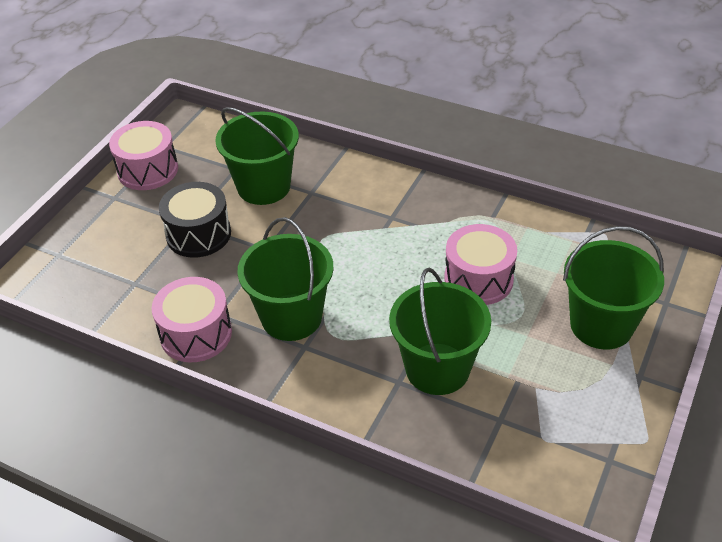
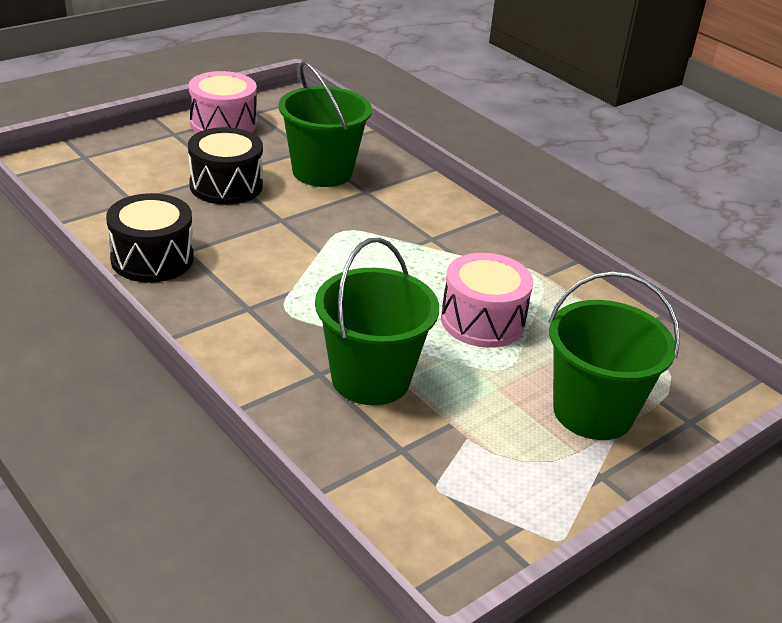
camera: 20 degrees right, 10 degrees down
(196, 334) = (152, 259): pink drum -> black drum
(291, 317) = (256, 280): green bucket -> none

